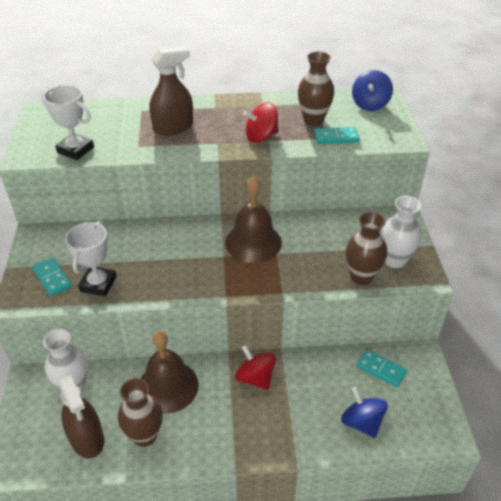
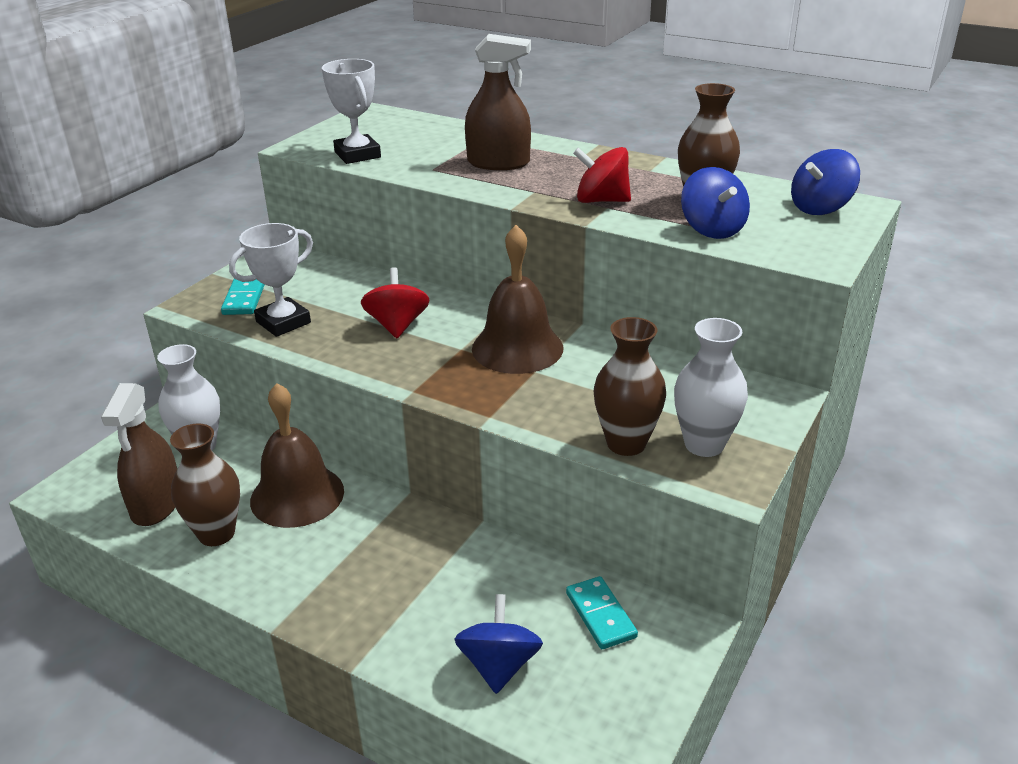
camera: 35 degrees right, 10 degrees down
(255, 378) = (411, 538): red spinning top -> red spinning top (397, 325)
(336, 137) = (712, 229): turquoise domino -> blue spinning top

